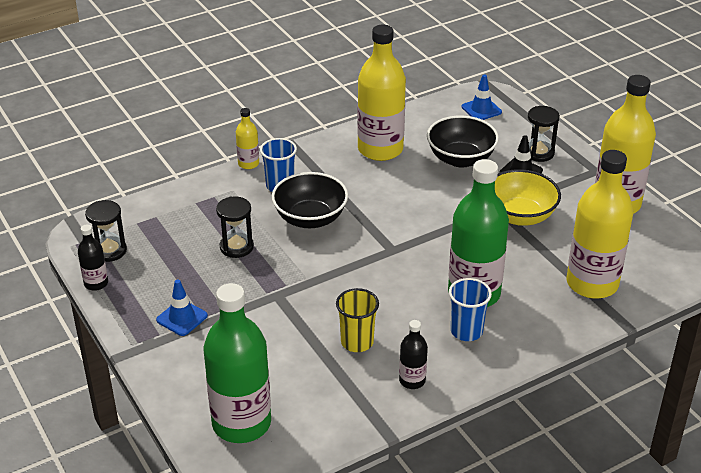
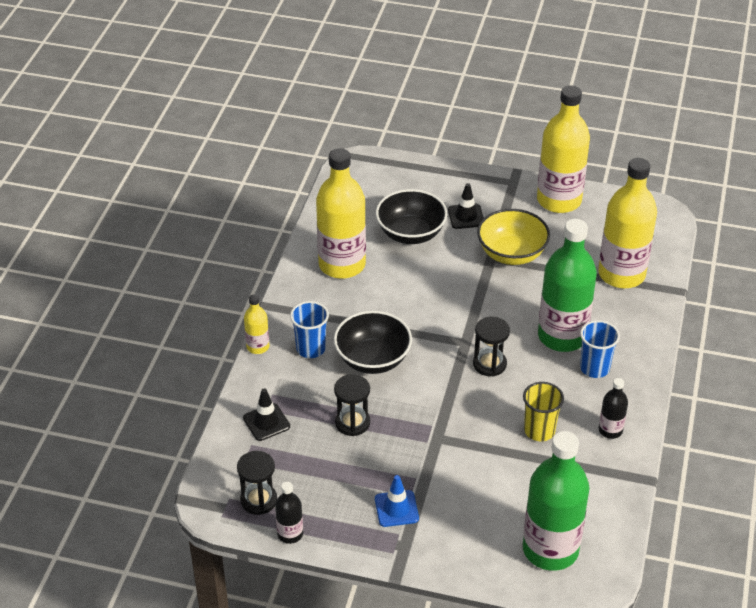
camera: 45 degrees left, 5 degrees up
(184, 210) = (266, 422): none -> black traffic cone
(481, 109) = (369, 180): blue traffic cone -> none
(538, 153) = (457, 192): black hourglass -> black hourglass (489, 364)

